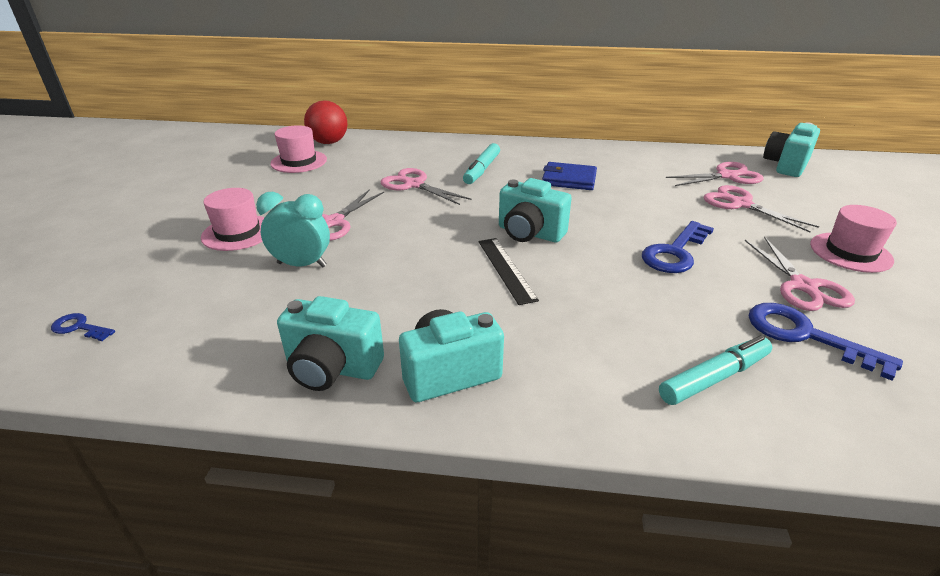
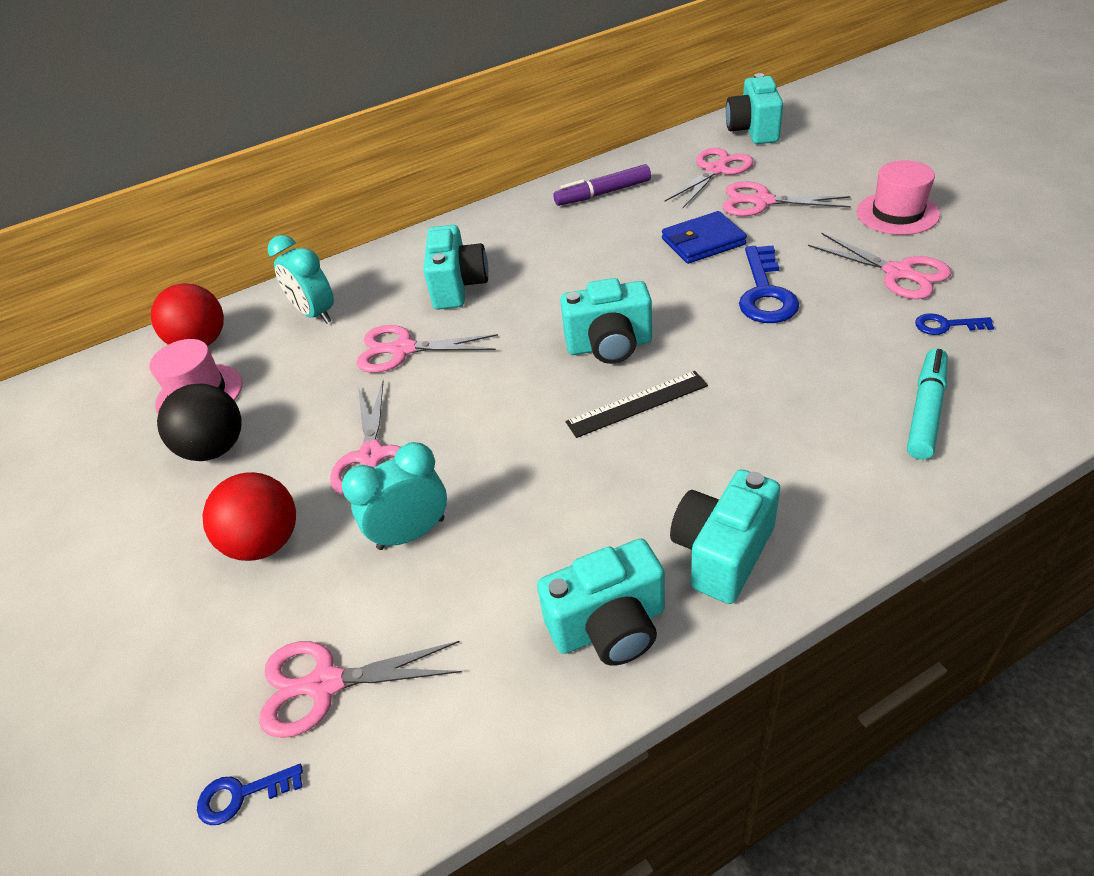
camera: 30 degrees left, 10 degrees up
(174, 305) = (325, 684): none -> pink scissors
(238, 233) = (265, 542): pink hat -> red ball
(274, 185) = (215, 448): none -> black ball
(394, 152) = (315, 314): none -> turquoise clock
(482, 170) = (458, 286): turquoise marker -> turquoise camera
(506, 269) = (637, 404): black ruler -> black ruler turned 60 degrees counterclockwise
(569, 179) = (569, 252): blue wallet -> blue wallet (703, 242)
(630, 160) = (603, 194): none -> purple marker
(805, 336) = (946, 325): blue key -> blue key, size x0.52

